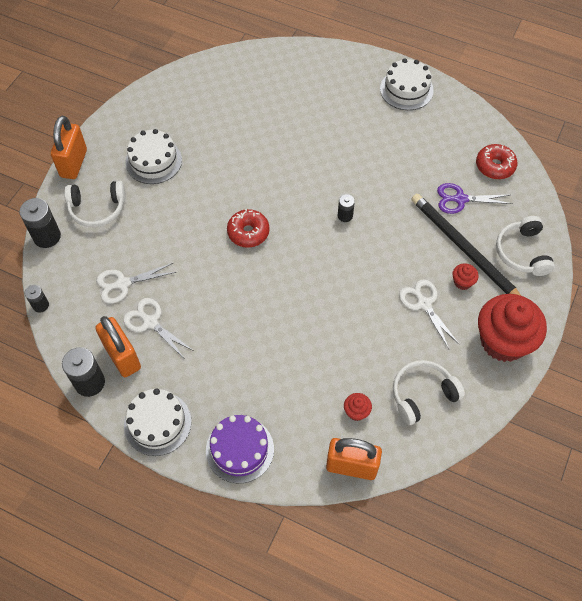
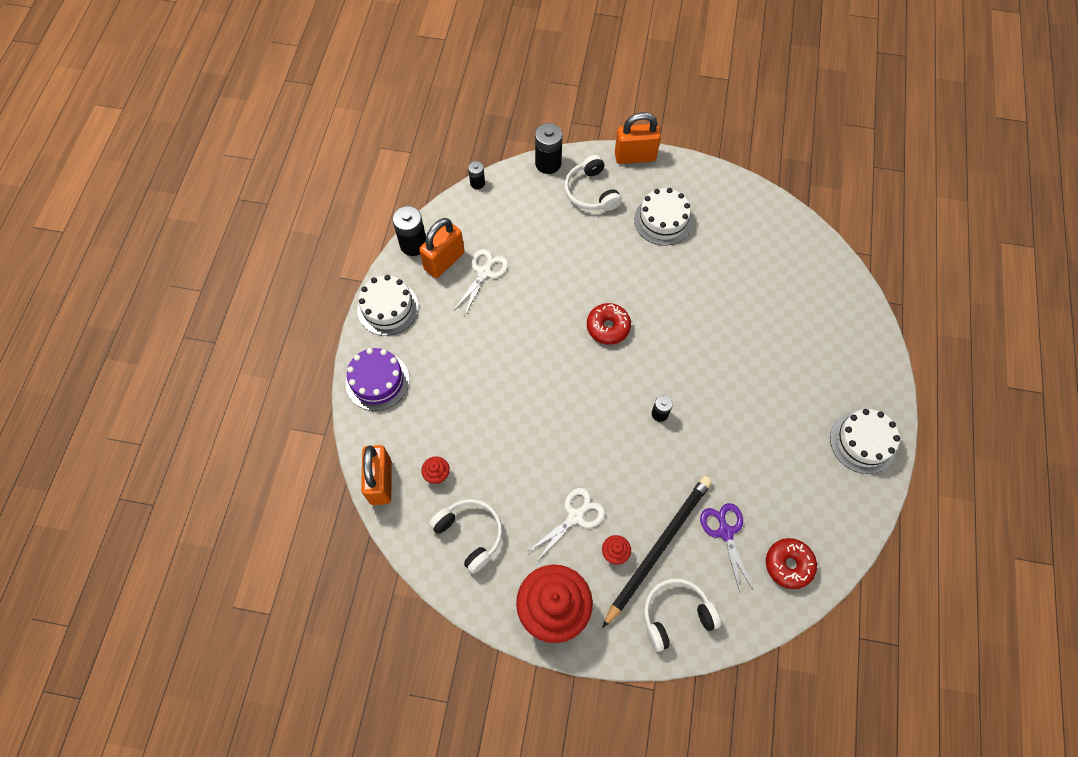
camera: 75 degrees right, 5 degrees up
(123, 283) = (517, 238): white scissors -> none

